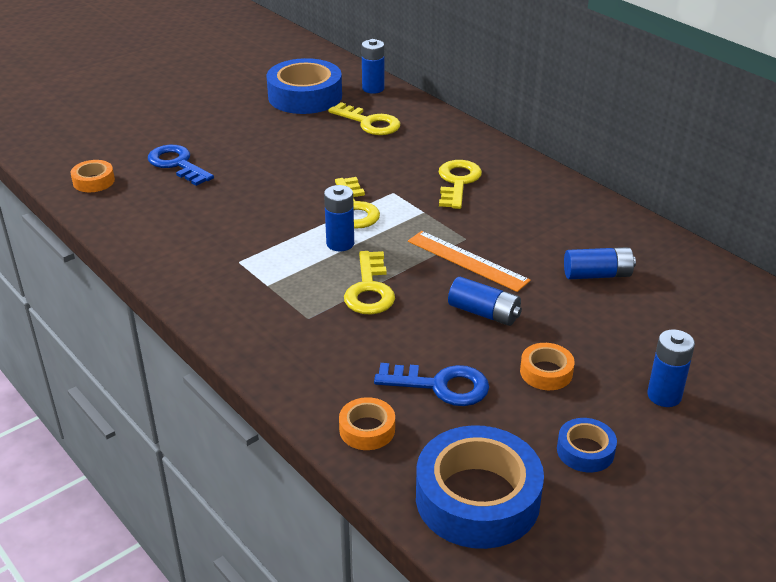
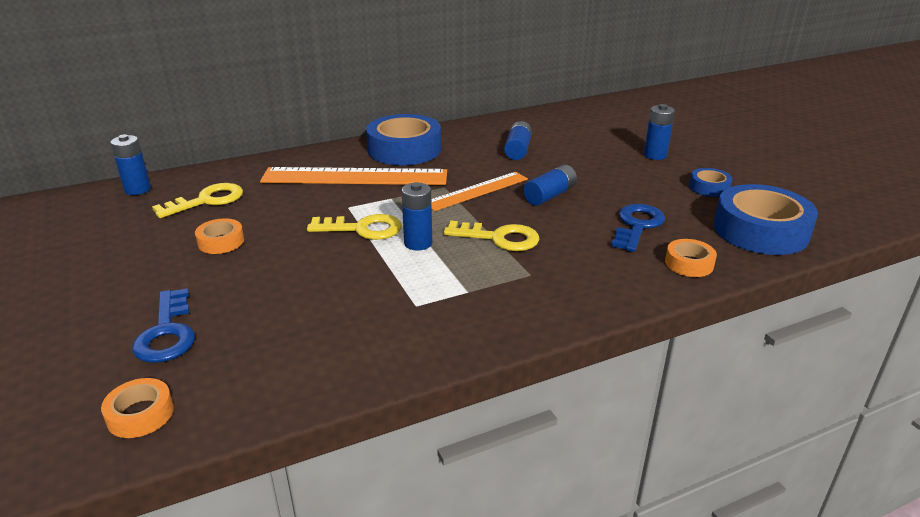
camera: 75 degrees left, 5 degrees down
(177, 164) = (167, 333): blue key -> blue key turned 75 degrees counterclockwise
(305, 96) = (103, 228): blue tape -> blue tape (404, 149)
(457, 182) = (355, 176): yellow key -> orange ruler
(546, 372) = (626, 185): orange tape -> orange tape (221, 242)

